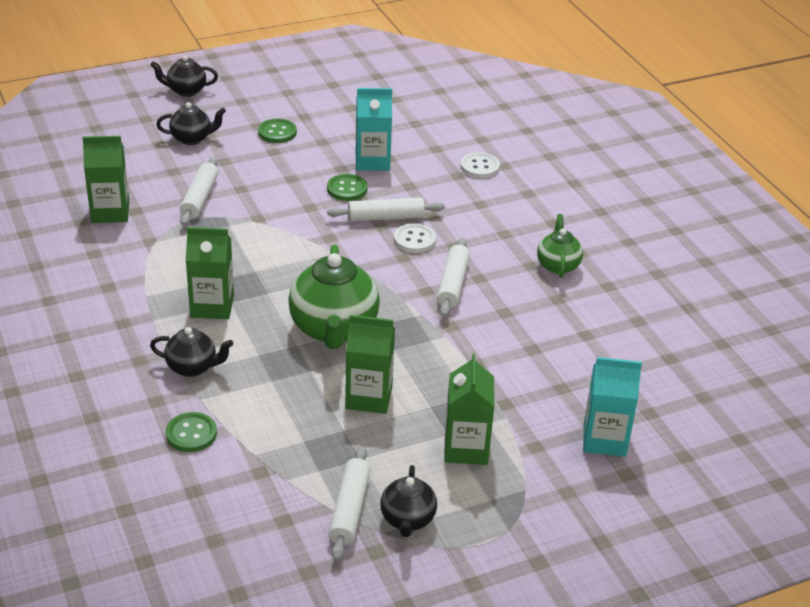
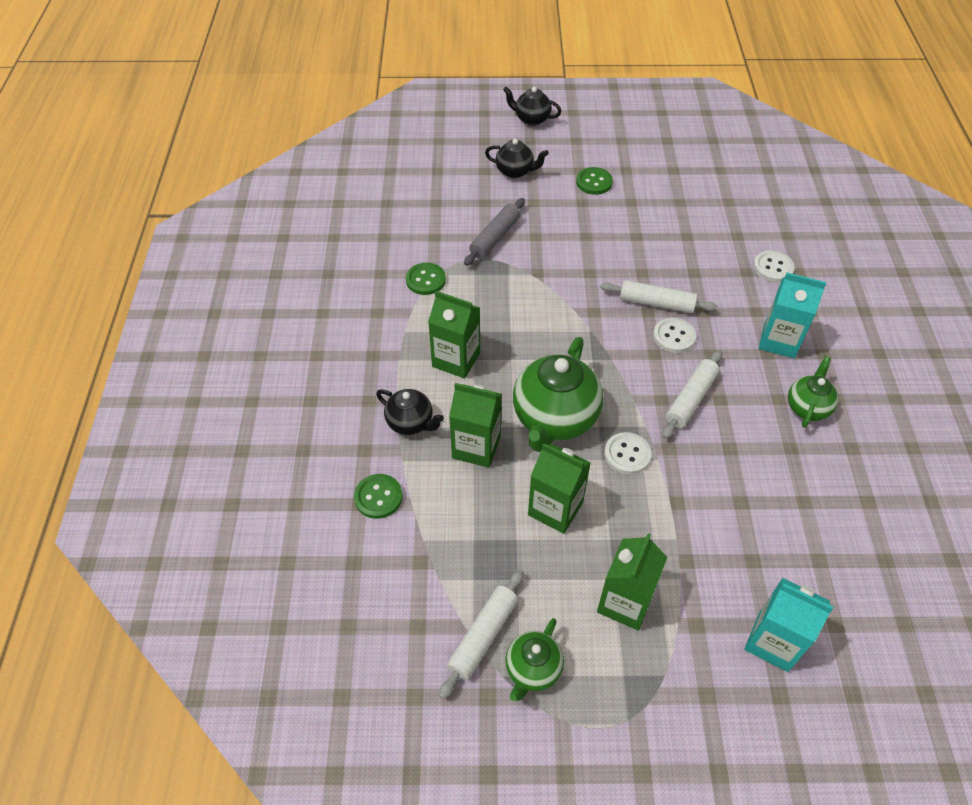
camera: 25 degrees right, 15 degrees up
(110, 212) = (412, 233): green carton -> green carton (476, 447)
(199, 198) = (495, 237): white rolling pin -> grey rolling pin
(347, 189) = (632, 261): green button -> green button (425, 280)
(372, 161) = (669, 235): turquoise carton -> turquoise carton (779, 341)
(407, 520) = (532, 670): black teapot -> green teapot
(415, 340) = (627, 454): none -> white button

